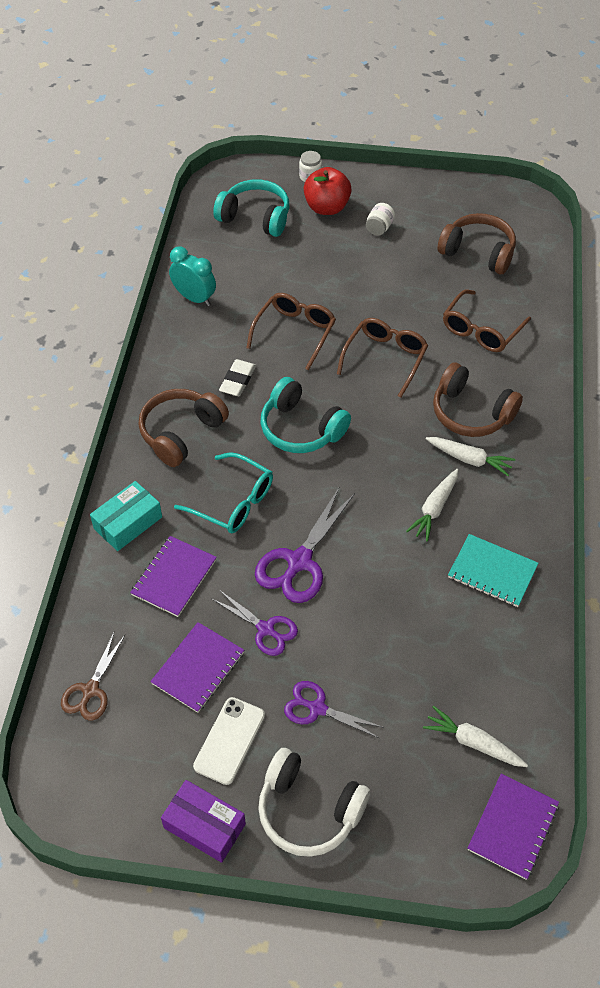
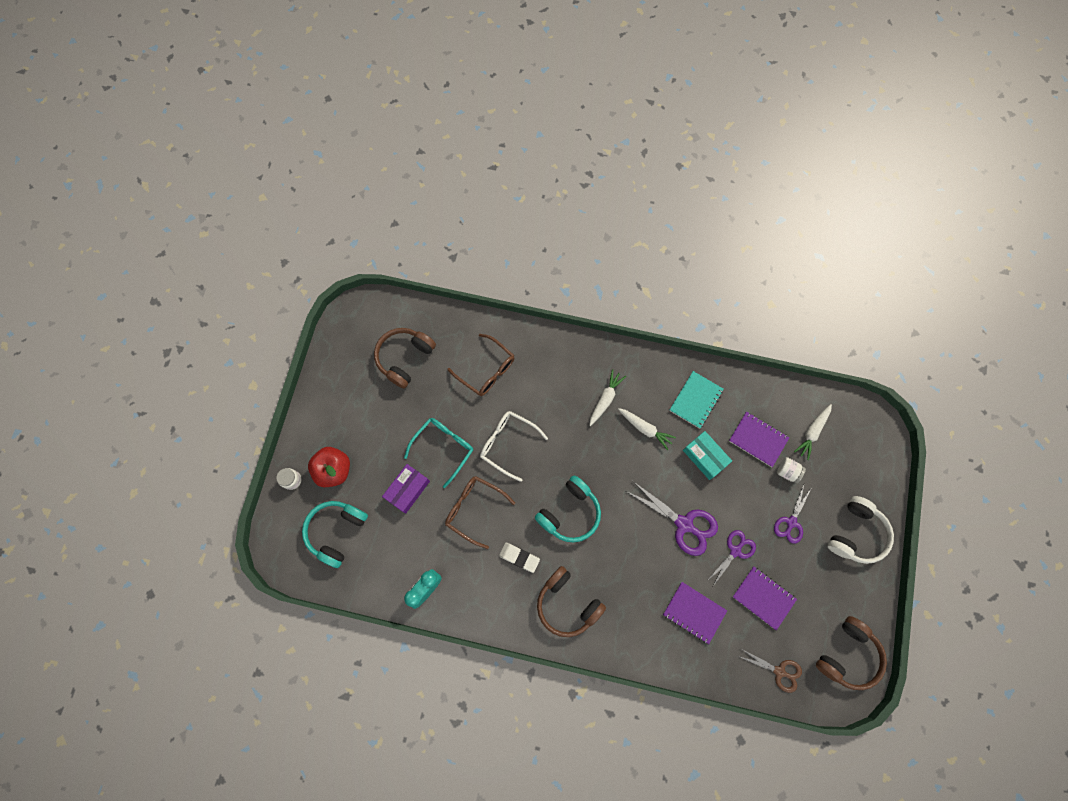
camera: 85 degrees left, 20 degrees up
(128, 523) = (647, 646): turquoise box -> turquoise box (705, 457)
(204, 826) = (867, 597): purple box -> purple box (407, 490)
(229, 740) = (813, 579): white phone -> none
(233, 502) = (633, 567): turquoise glasses -> turquoise glasses (444, 448)
(379, 228) = (365, 430): white jar -> white jar (787, 472)
(385, 358) = (507, 444): brown glasses -> white glasses
(471, 413) = (564, 391): brown headphones -> brown headphones (847, 655)
(513, 827) = (862, 419): purple notebook -> purple notebook (758, 439)

